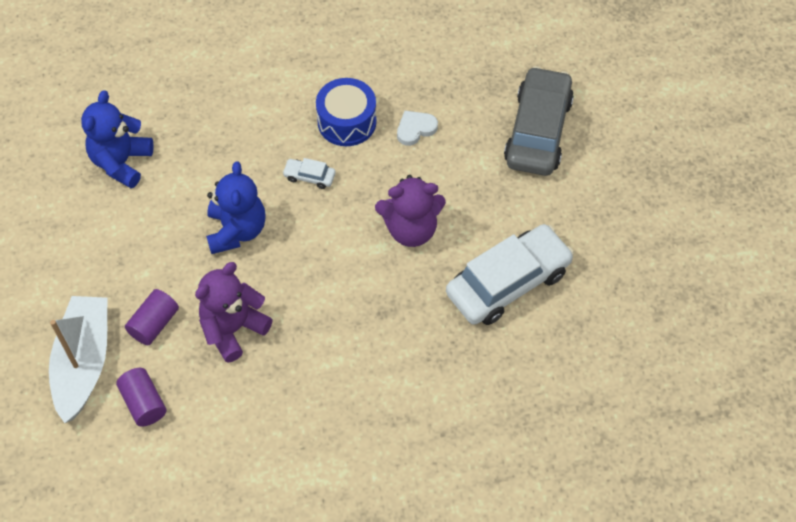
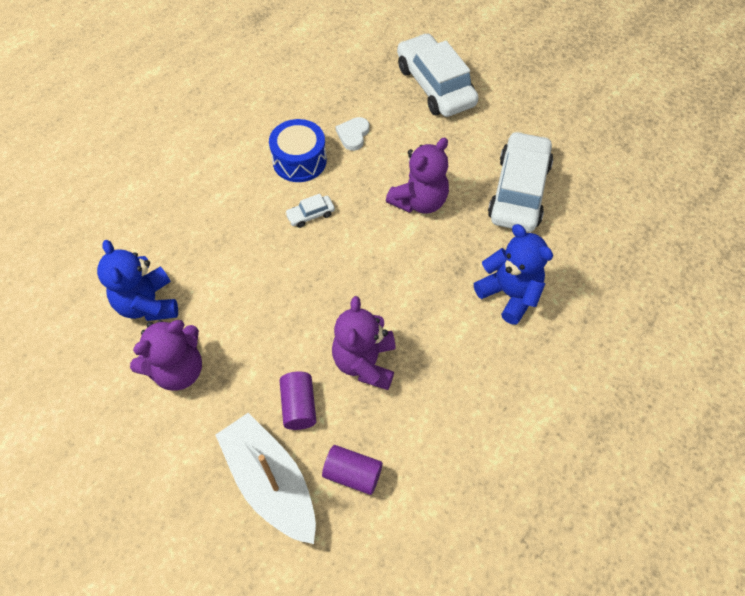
camera: 40 degrees left, 0 degrees up
(97, 230) = (178, 370): none -> purple teddy bear
(236, 230) = (294, 289): blue teddy bear -> blue teddy bear (509, 294)
(538, 131) = (435, 85): grey car -> white car

